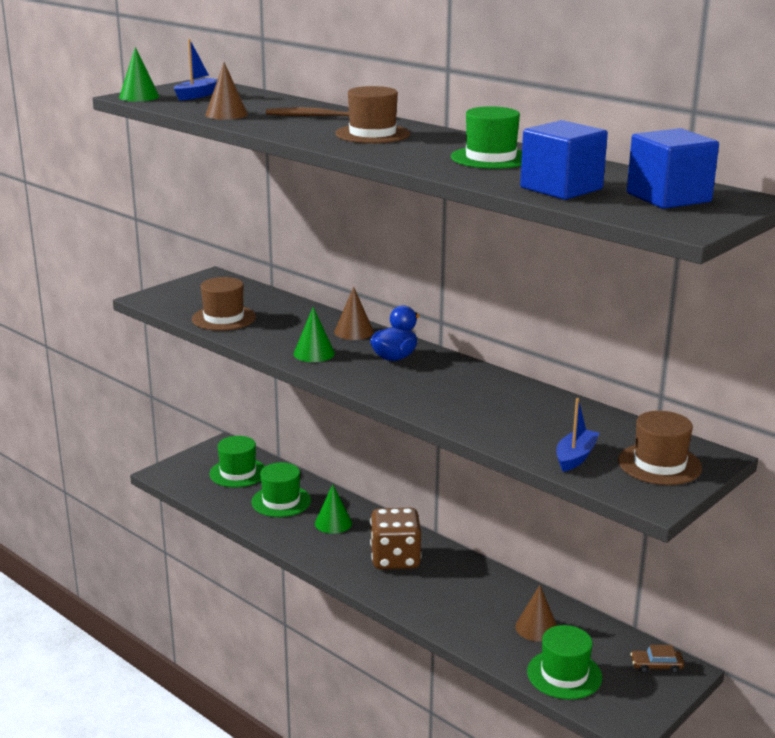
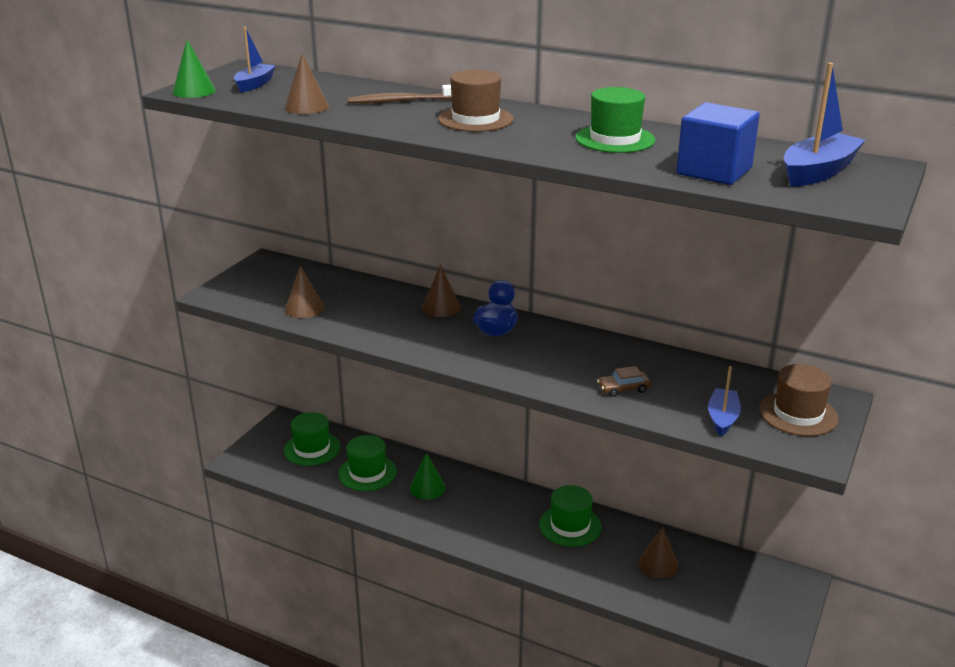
camera: 15 degrees left, 5 degrees up
(223, 318) = (304, 308): brown hat -> brown cone
(314, 353) = (416, 337): green cone -> none
(395, 559) = (501, 516): brown dice -> none
(564, 674) = (702, 607): green hat -> green hat (570, 526)
(656, 666) = (775, 582): brown car -> brown car (623, 389)
(668, 198) = (818, 172): blue cube -> blue boat

